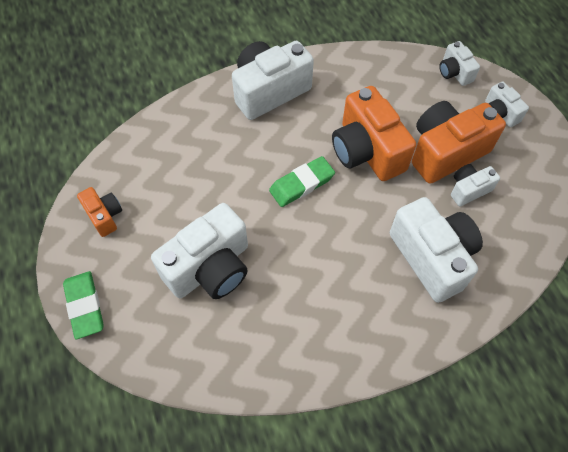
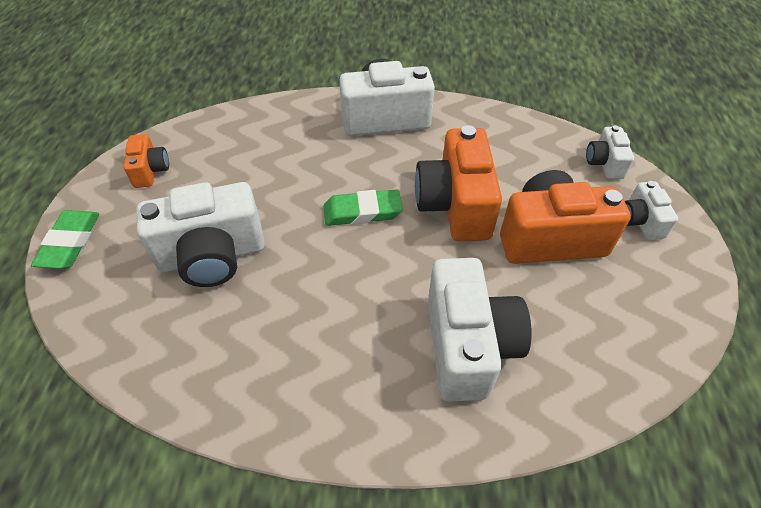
camera: 25 degrees right, 10 degrees down
(468, 190) = (557, 288): white camera -> none

